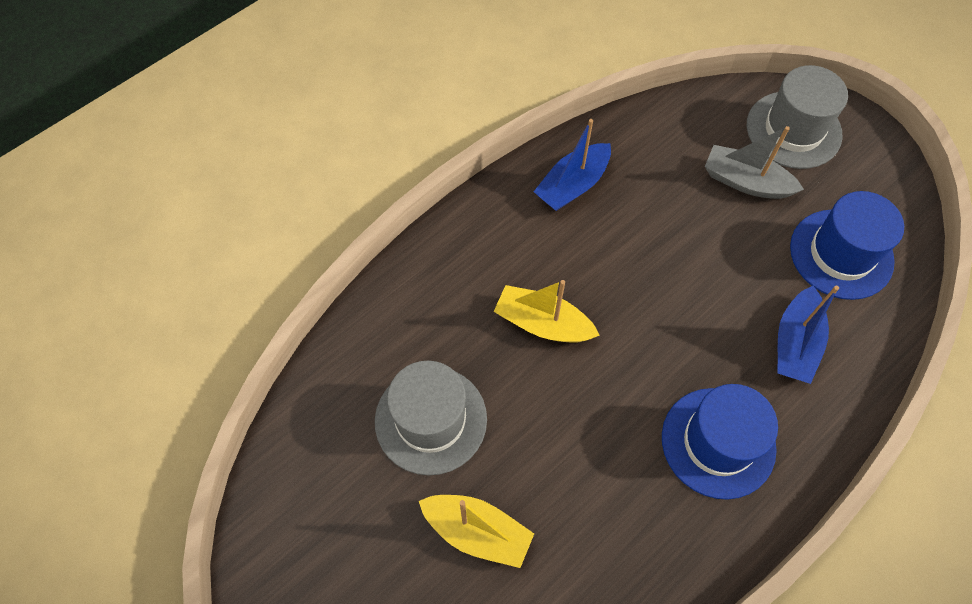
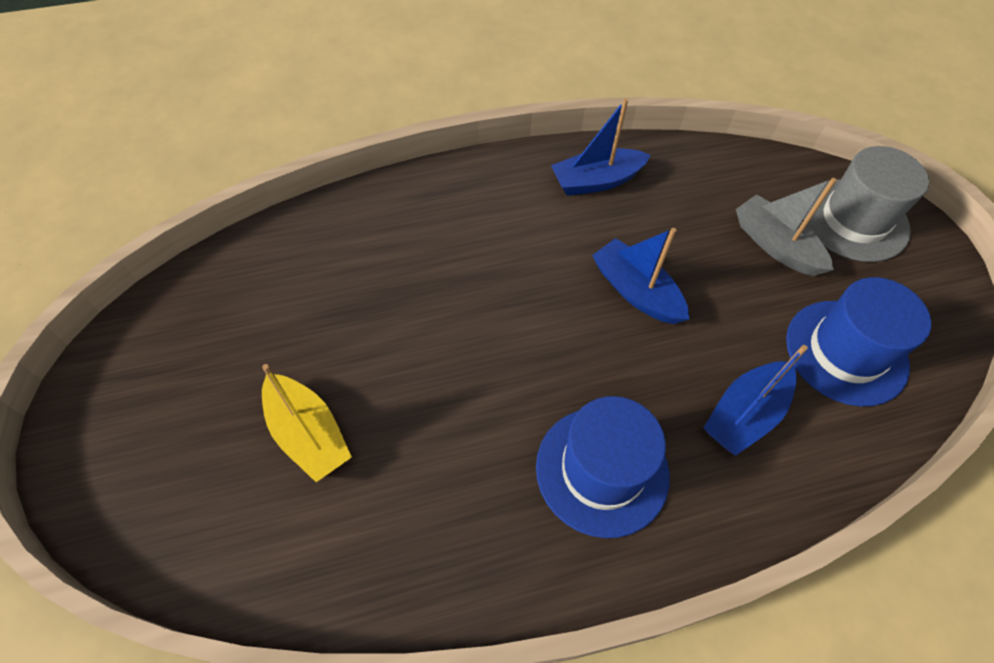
camera: 25 degrees right, 5 degrees down
(431, 420) = (335, 316): grey hat -> none
(542, 323) = (492, 282): yellow boat -> none
(661, 276) = (636, 291): none -> blue boat

